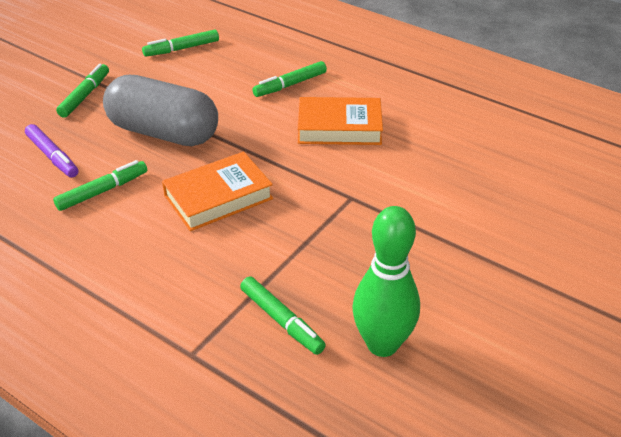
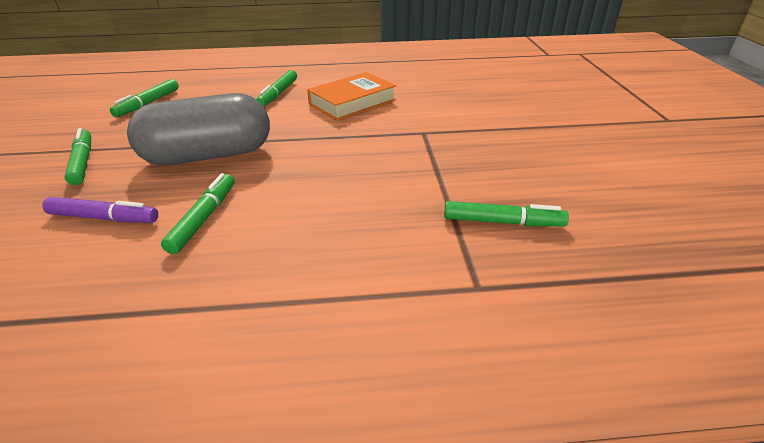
camera: 40 degrees left, 5 degrees down
(218, 197) = (324, 174): orange book -> none
(382, 344) = (585, 197): green bowling pin -> none

